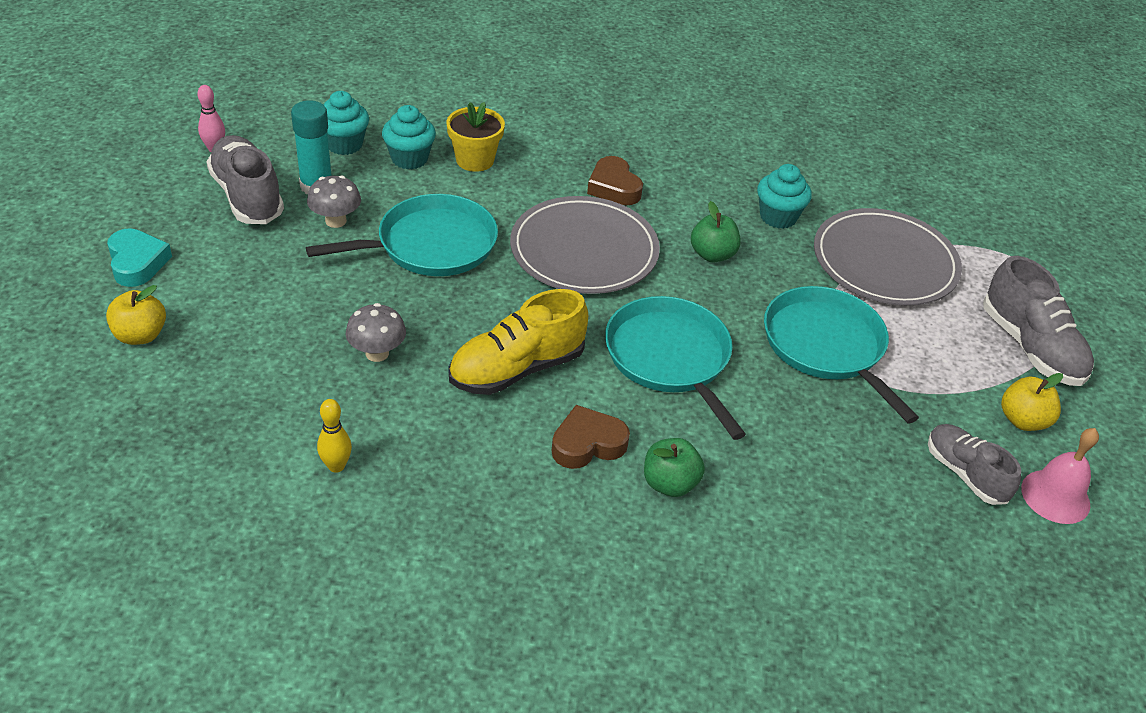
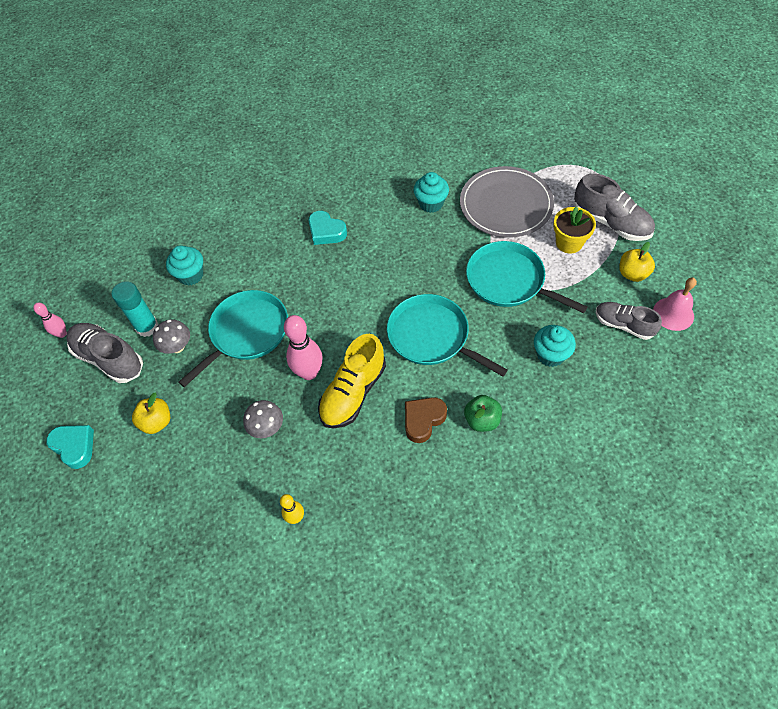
camera: 20 degrees left, 15 degrees up
(140, 335) = (116, 497): yellow apple -> yellow apple (157, 422)
(344, 144) = (143, 286): turquoise cupcake -> turquoise cupcake (550, 355)
(475, 160) = (231, 255): yellow flower pot -> yellow flower pot (569, 243)
(476, 321) = (309, 372): none -> pink bowling pin
(584, 250) = (338, 287): grey plate -> none
(614, 187) = (326, 231): brown heart -> turquoise heart
(712, 255) = (411, 251): green apple -> none

